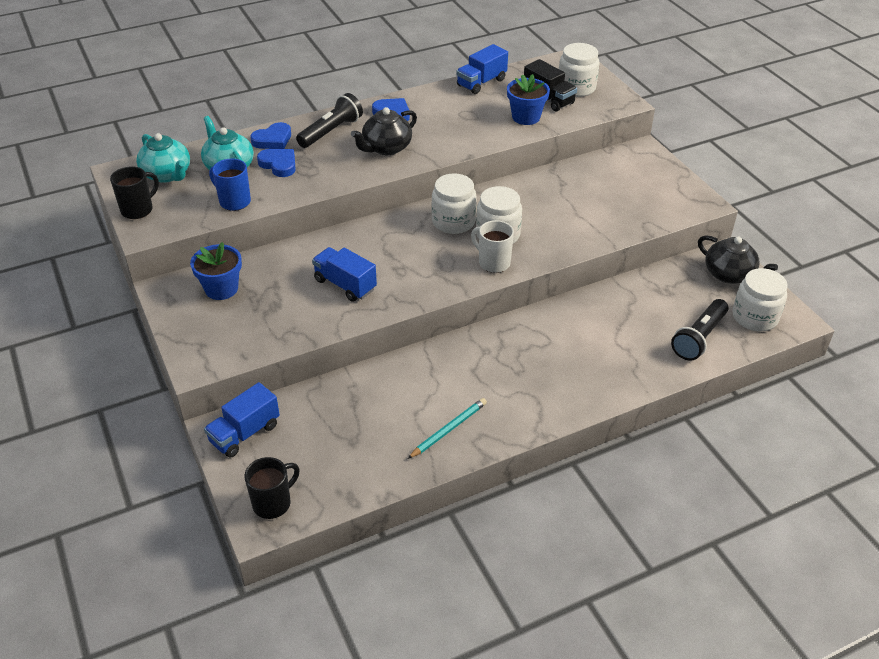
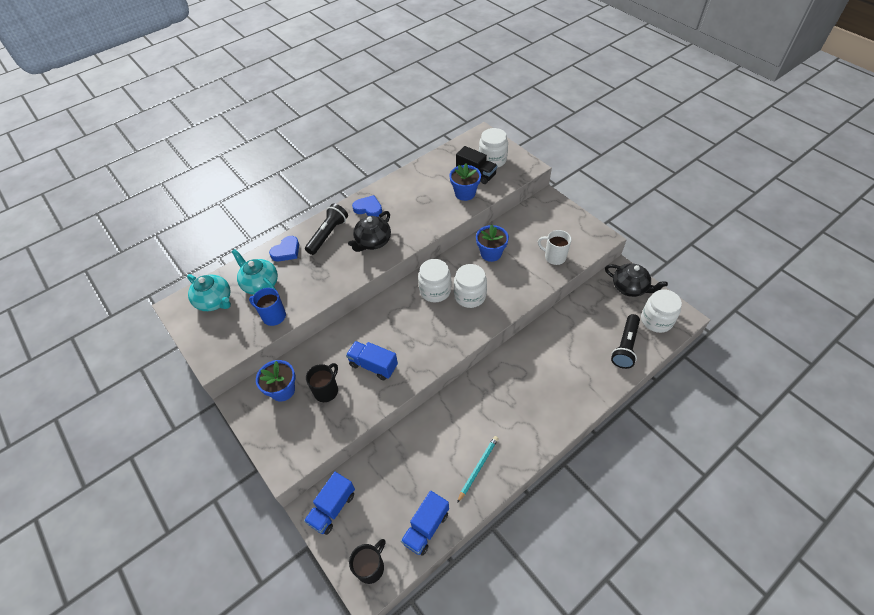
camera: 10 degrees left, 10 degrees up
(138, 209) = (201, 340): black mug -> black mug (326, 390)
(279, 164) = (297, 274): blue heart -> none
(481, 83) = (424, 168): blue truck -> blue truck (426, 527)
(493, 263) = (473, 321): white mug -> white mug (554, 257)
(542, 195) = (491, 253): none -> blue flower pot

